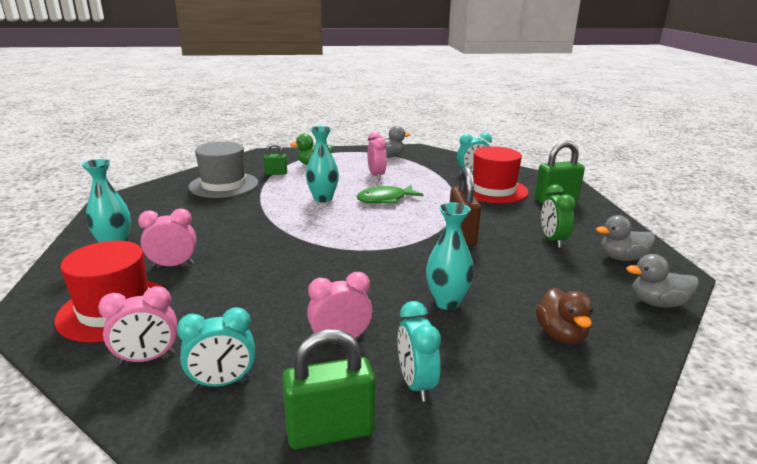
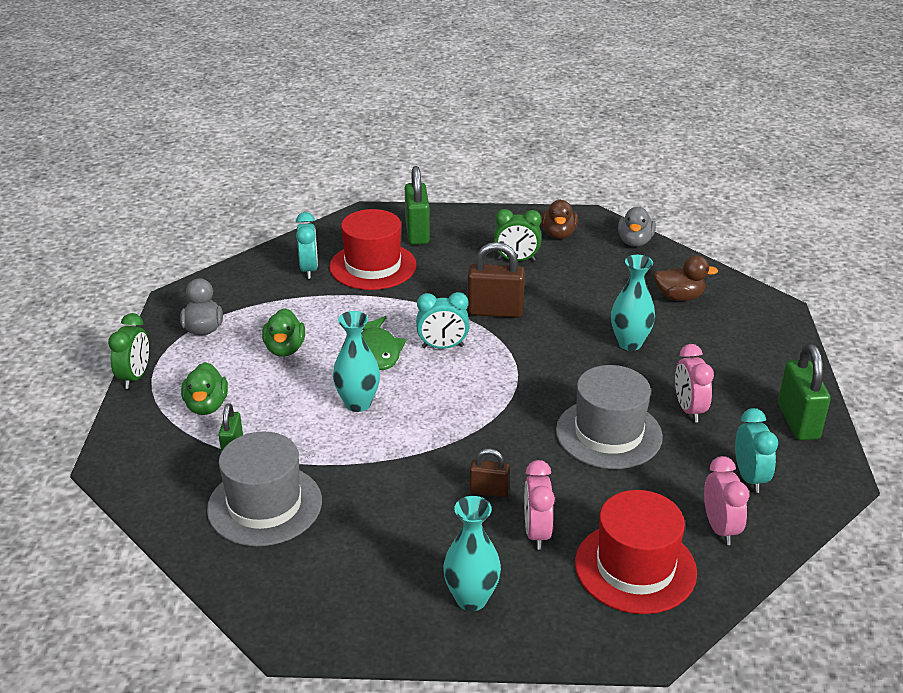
camera: 80 degrees left, 10 degrees up
(225, 245) = (489, 491): none -> brown padlock
(296, 293) = (608, 433): none -> grey hat
(337, 149) = (135, 377): none -> green clock
(376, 176) = (285, 349): pink clock -> green duck
(416, 384) = (743, 376): turquoise clock -> turquoise clock (442, 347)
(622, 258) = (558, 234): grey duck -> brown duck

